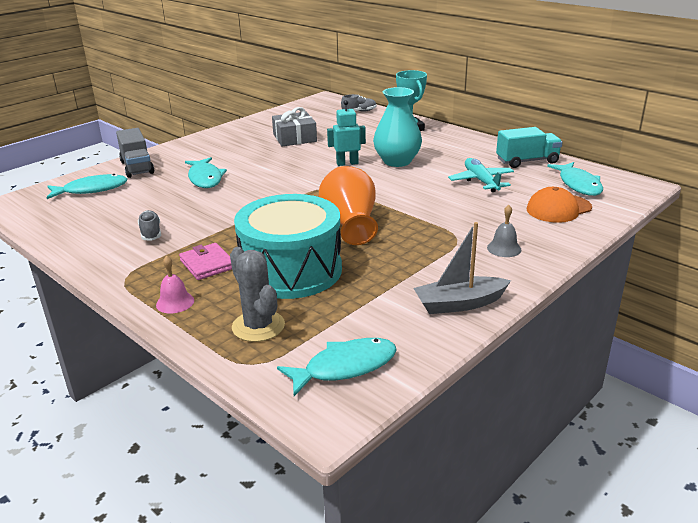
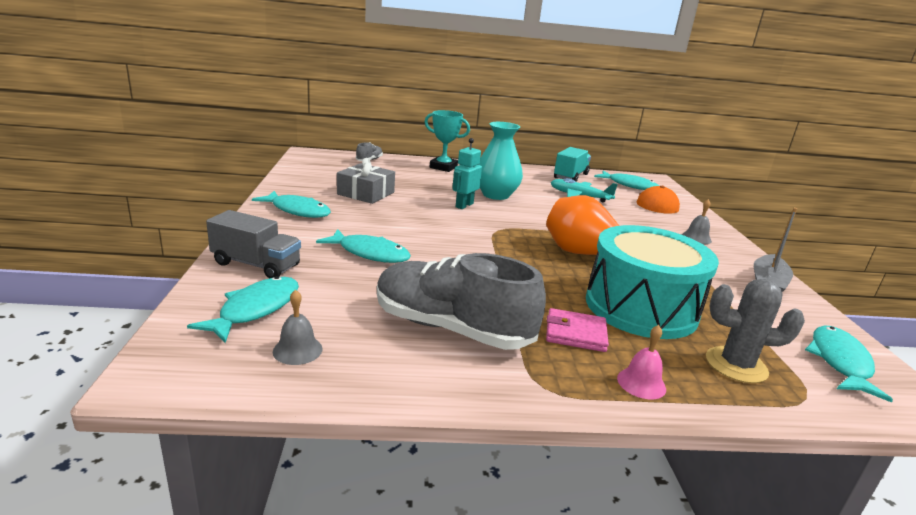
camera: 50 degrees left, 5 degrees down
(69, 214) = (297, 350): none -> grey bell
(151, 233) = (451, 328): grey shoe -> grey shoe, size x2.39
(224, 140) = (298, 211): none -> turquoise fish

